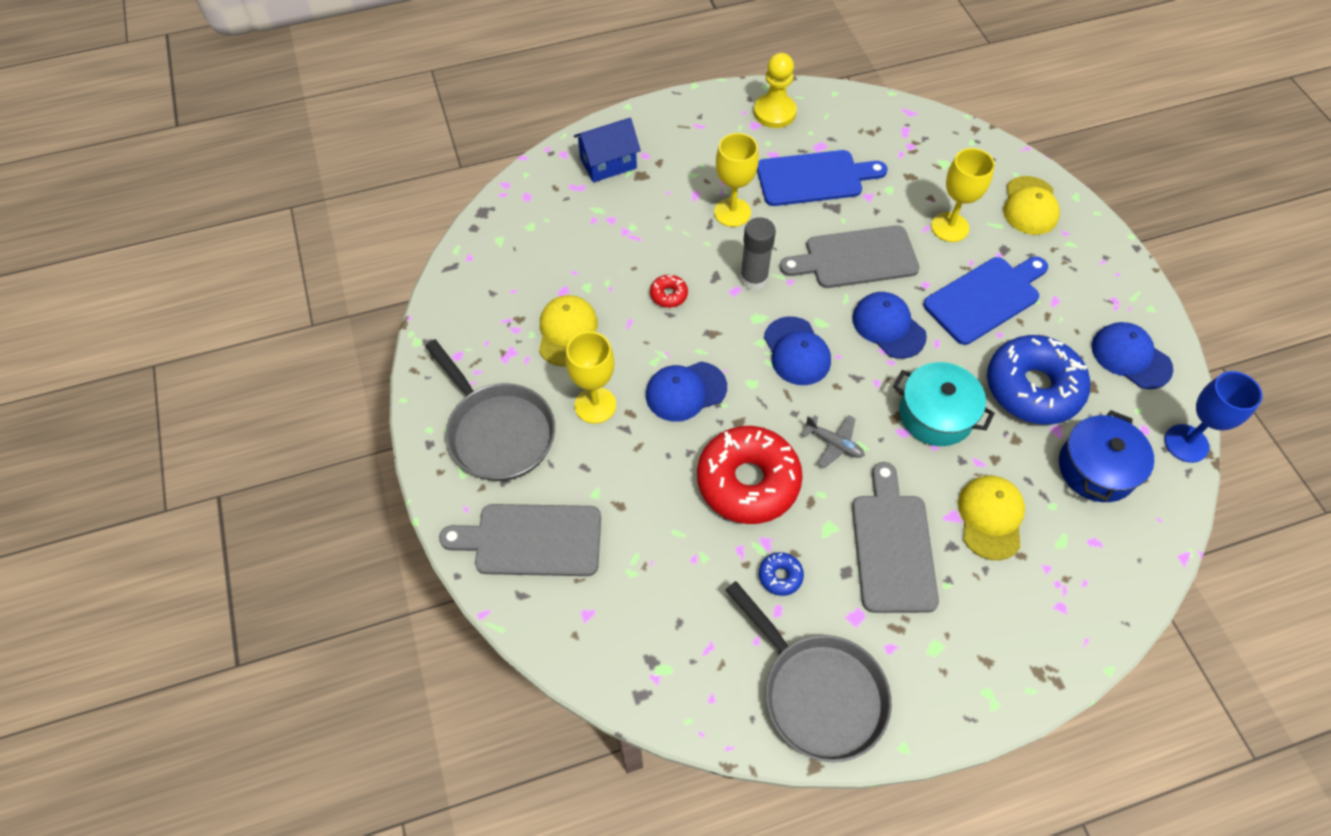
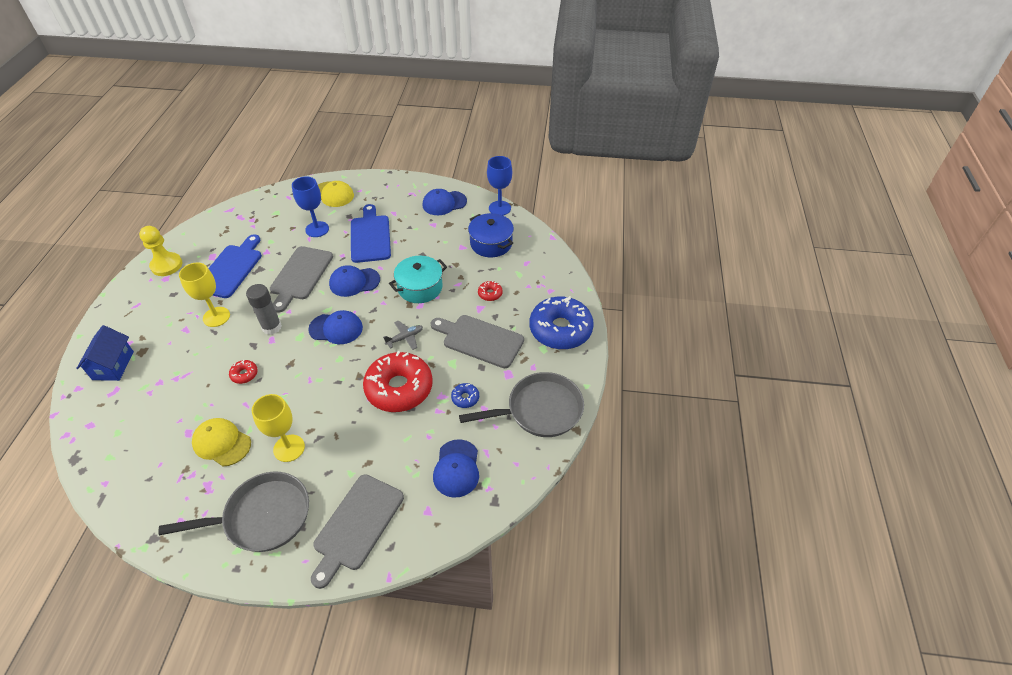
camera: 65 degrees left, 10 degrees down
(685, 391) = (318, 394): blue cap -> blue cap (456, 468)
(949, 227) = (317, 229): yellow goblet -> blue goblet
(990, 517) = (490, 294): yellow cap -> red donut
(1032, 388) = (433, 244): blue donut -> blue donut (560, 329)

